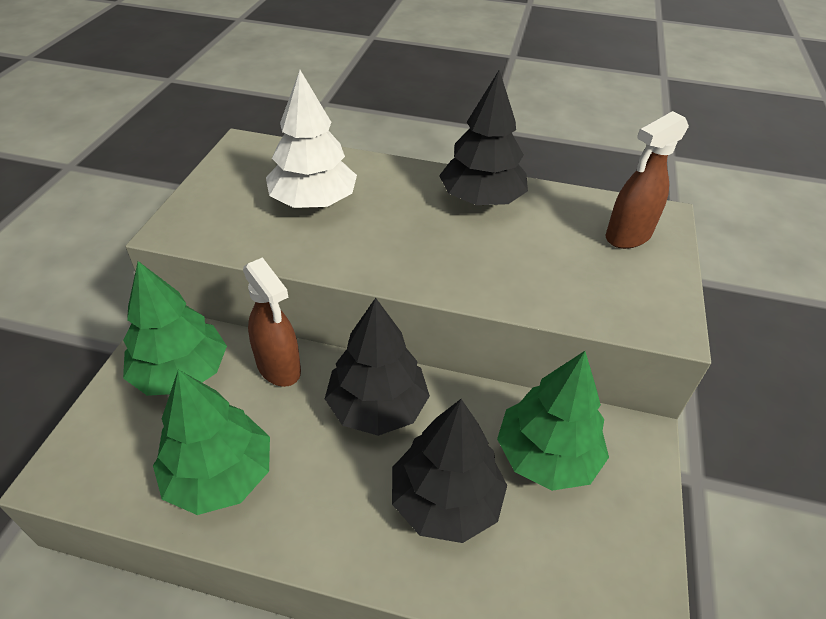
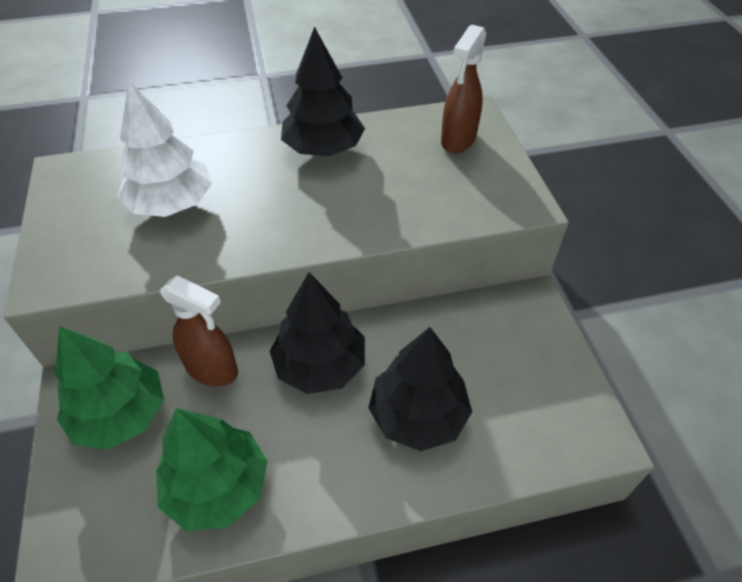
camera: 25 degrees left, 5 degrees up
(546, 455) = (473, 344): green tree -> none

